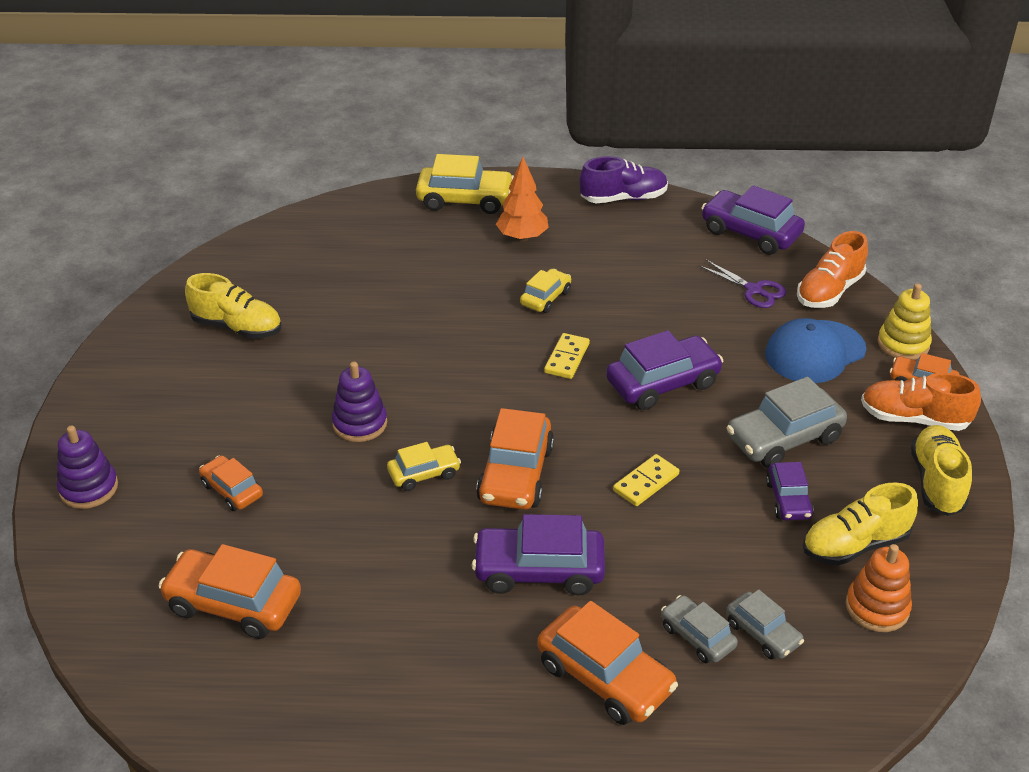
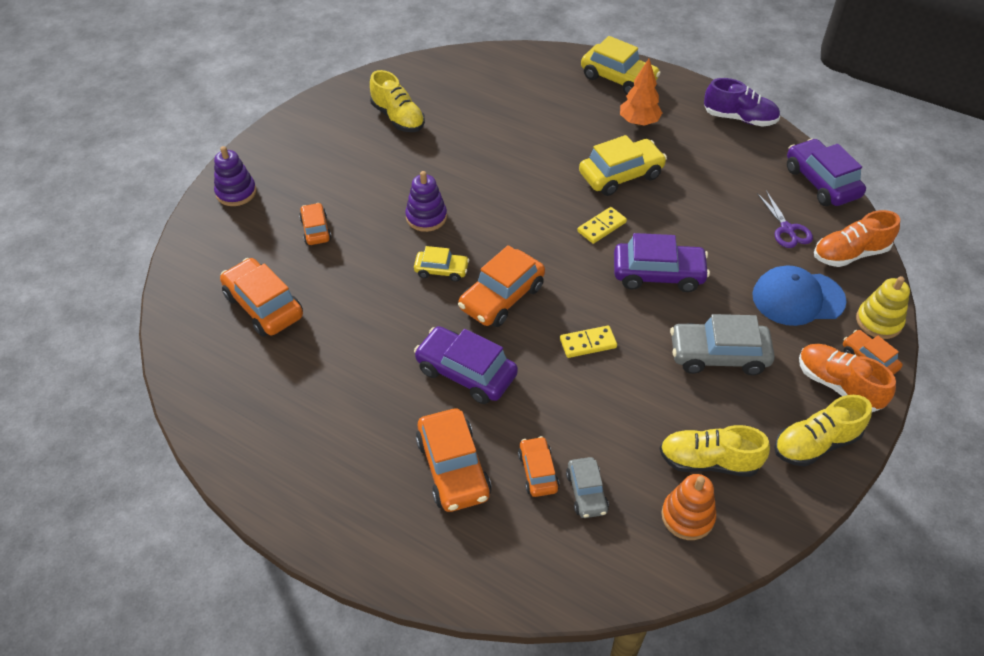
camera: 30 degrees right, 10 degrees up
(545, 298) = (621, 175): yellow car -> yellow car, size x1.72
(697, 636) = (537, 471): grey car -> orange car
(788, 500) = (684, 403): purple car -> none
(936, 482) = (815, 443): yellow shoe -> yellow shoe turned 150 degrees counterclockwise

